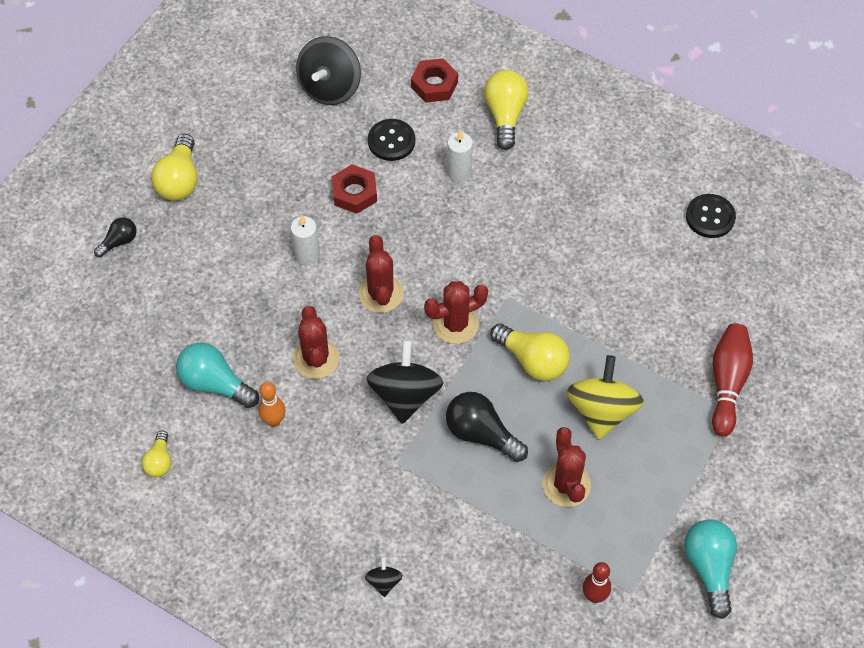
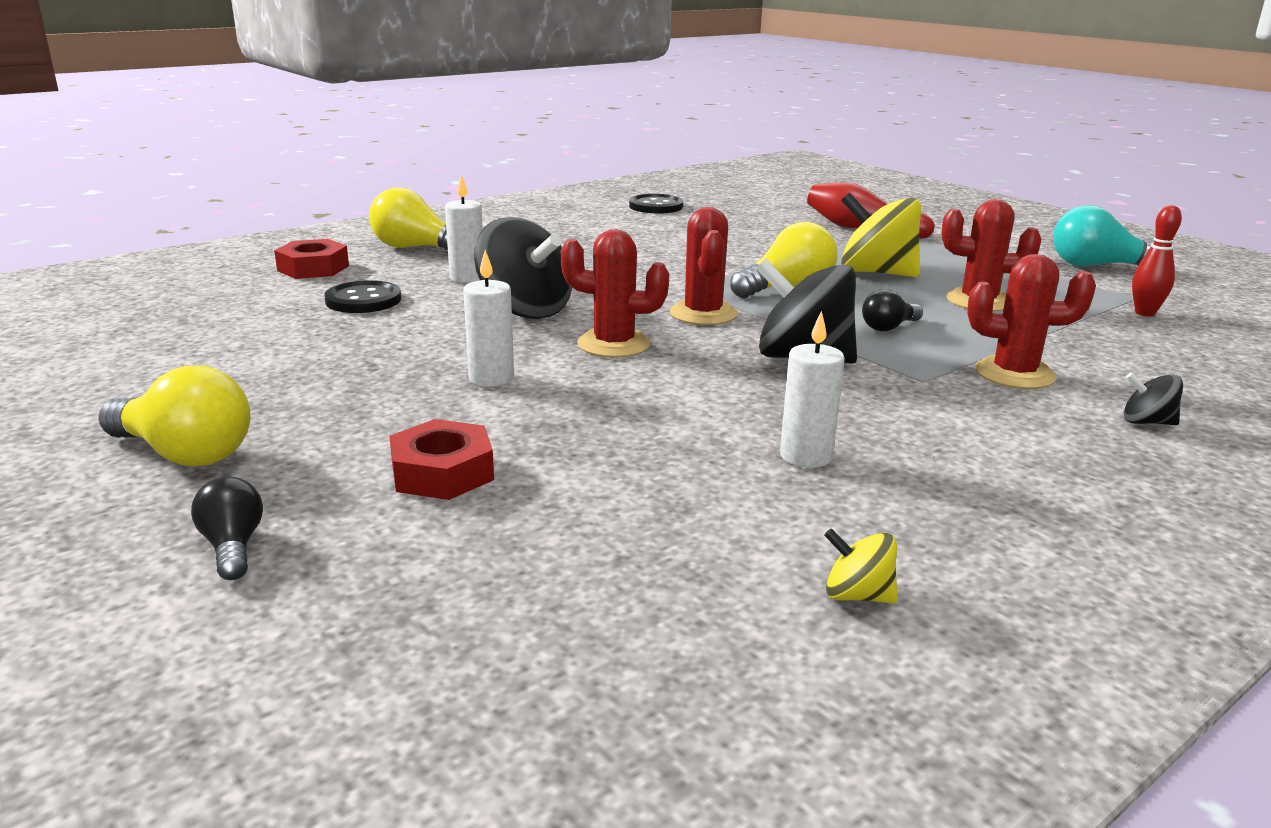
camera: 70 degrees left, 35 degrees down
(159, 461) = (857, 595): yellow light bulb -> yellow spinning top
(215, 384) = (692, 497): turquoise light bulb -> none
(274, 421) = (806, 456): orange bowling pin -> white candle
(316, 359) = (697, 403): red cactus -> red cactus (1014, 374)
(330, 87) = (209, 317): black spinning top -> black spinning top (525, 309)
(354, 193) = (418, 332): red nut -> red nut (442, 472)
(481, 434) = (888, 327): black light bulb -> black light bulb, size x0.58

